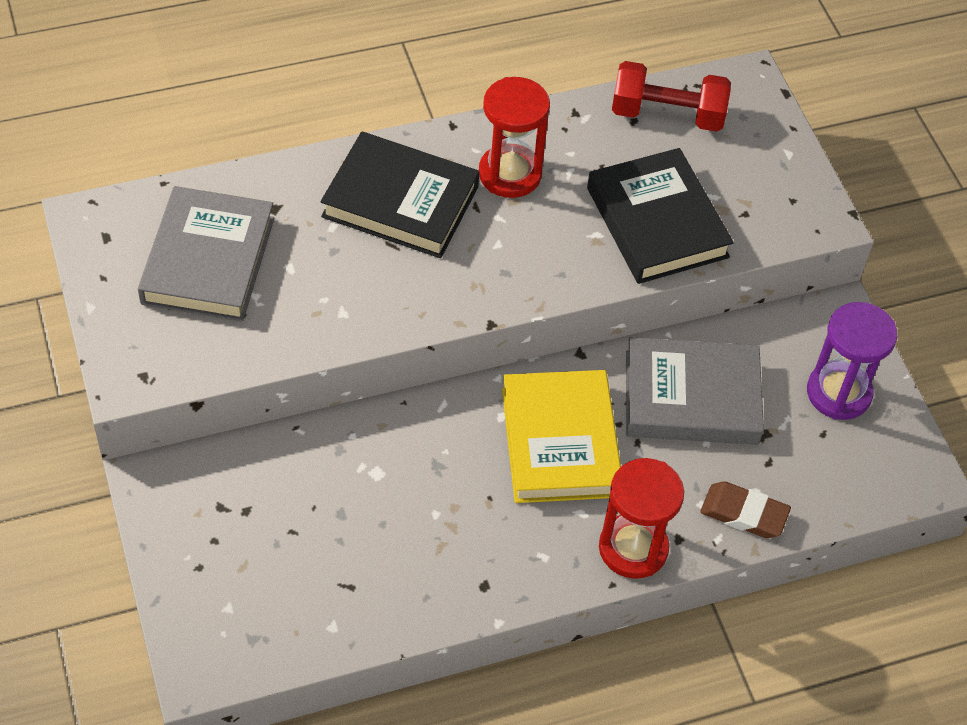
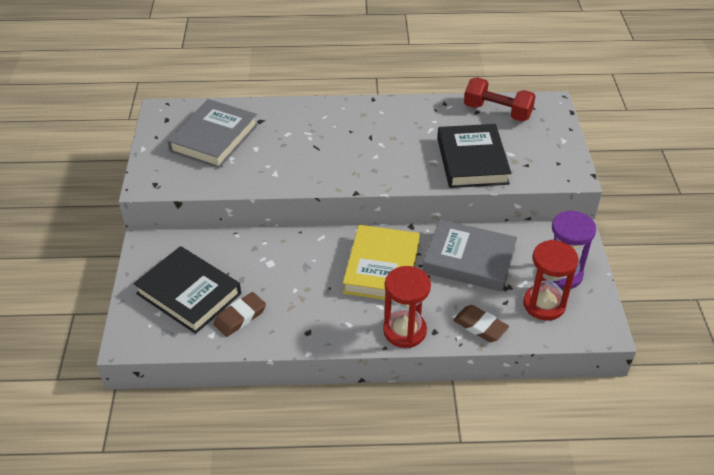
camera: 20 degrees right, 10 degrees down
(366, 584) = (240, 317): none -> brown eraser
(400, 201) = (329, 128): black book -> black book (189, 293)
(510, 174) = (396, 125): red hourglass -> red hourglass (544, 304)

